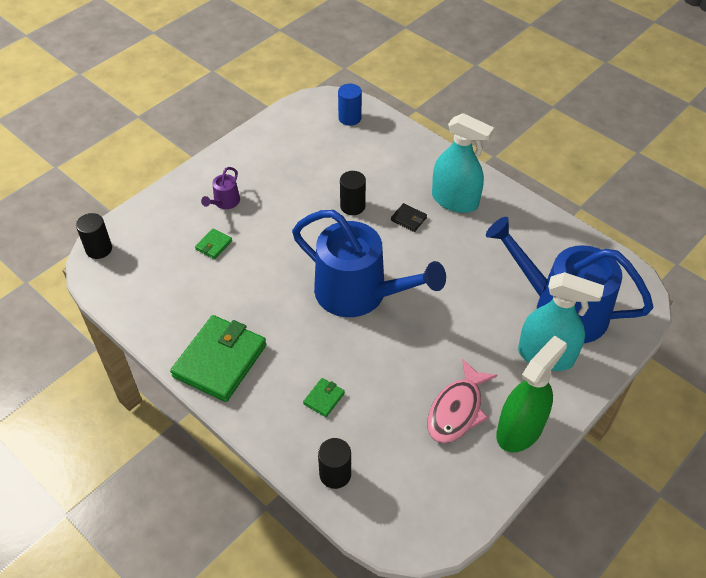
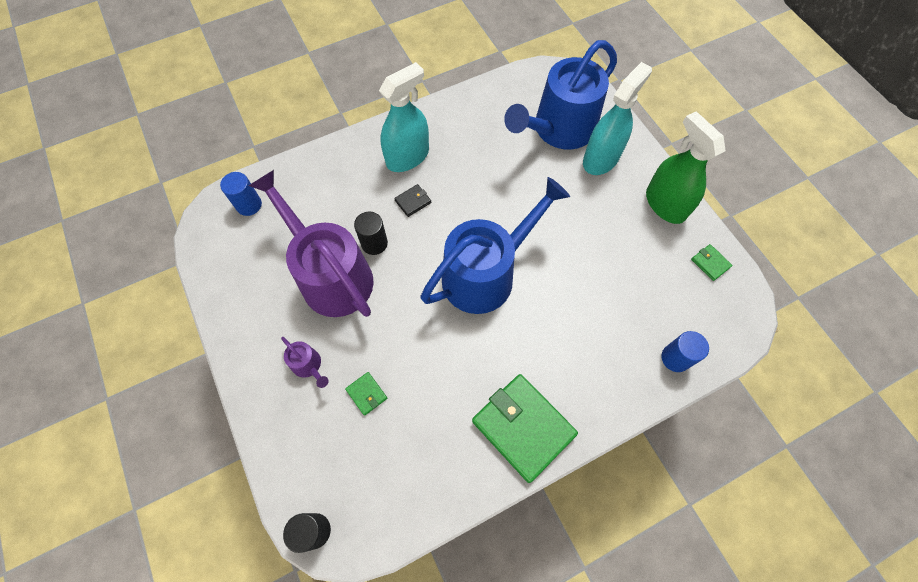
camera: 70 degrees left, 15 degrees up
(309, 189) = (331, 275): none -> purple watering can
(324, 398) = (595, 343): green wallet -> green wallet (710, 263)
(335, 474) = (675, 358): black cylinder -> blue cylinder
(457, 410) = (635, 241): pink fish -> none

